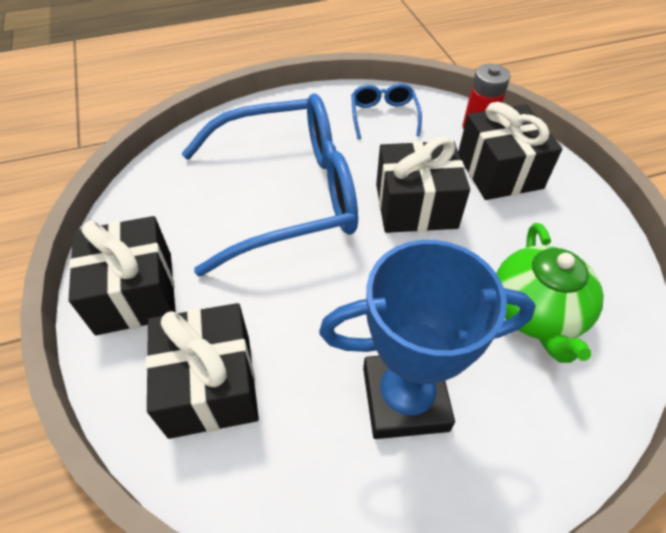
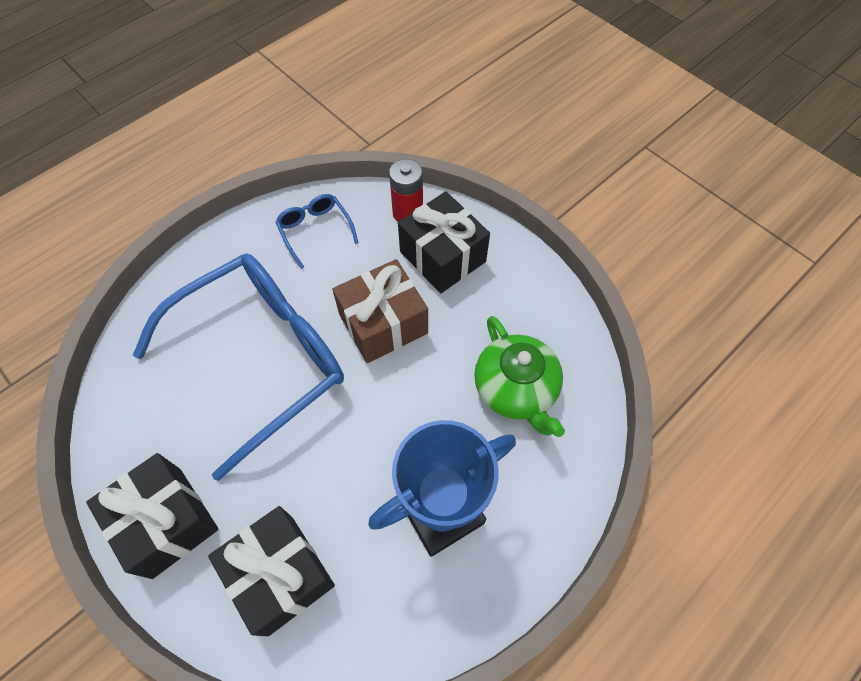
camera: 25 degrees left, 10 degrees up
(416, 206) = (383, 323): black gift -> brown gift

